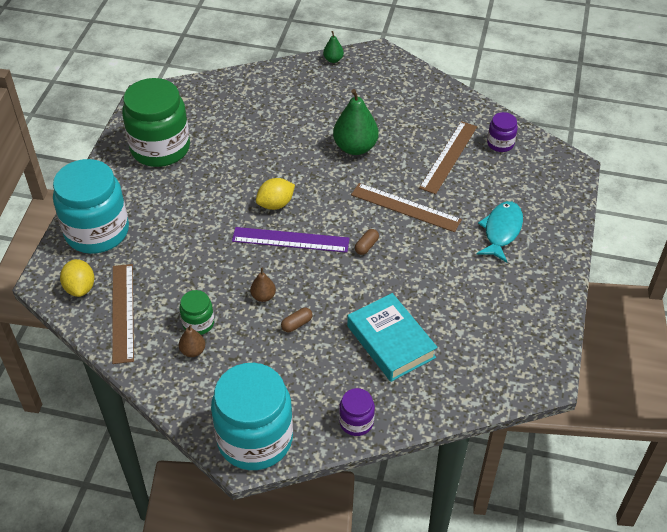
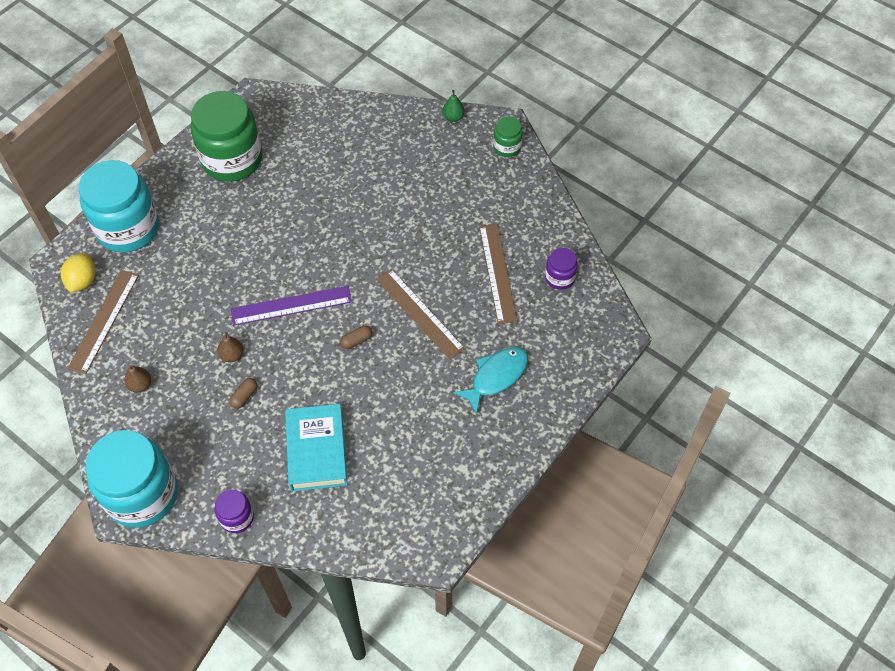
camera: 25 degrees right, 10 degrees up
(198, 323) = (160, 359): green jar -> green jar (507, 147)
(275, 204) = (300, 261): yellow lemon -> none
(290, 240) = (291, 306): purple ruler -> purple ruler turned 45 degrees counterclockwise
(297, 324) = (244, 396): brown capsule -> brown capsule turned 45 degrees counterclockwise
(355, 147) = (412, 227): green pear -> none
(448, 157) = (497, 273): brown ruler -> brown ruler turned 60 degrees counterclockwise

